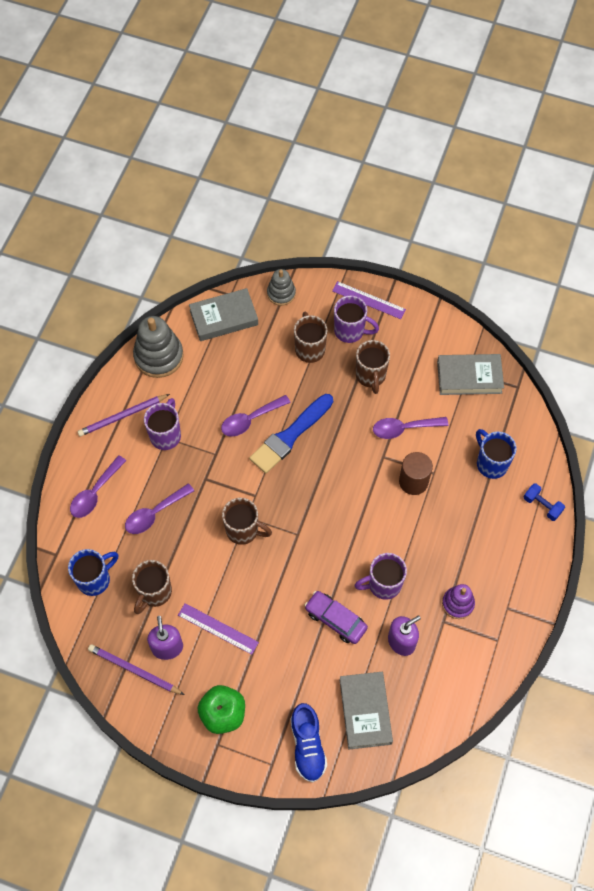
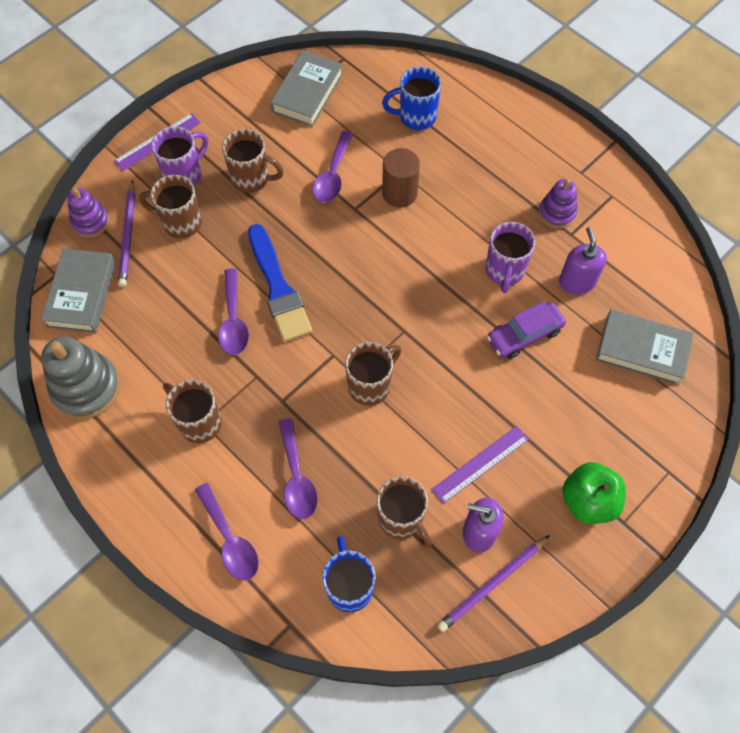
camera: 65 degrees left, 0 degrees up
(122, 416) = (143, 464): purple pencil -> purple pencil (128, 236)
(166, 435) = (199, 422): purple mug -> brown mug
(281, 293) = (90, 222): grey stacking toy -> purple stacking toy
(307, 746) = (660, 425): blue shoe -> none
(542, 505) = (484, 95): blue dumbbell -> none

